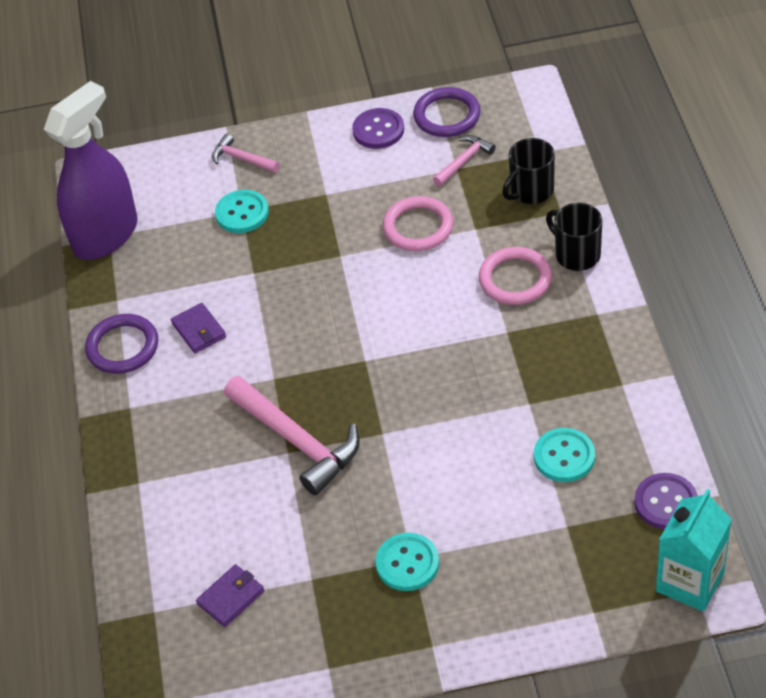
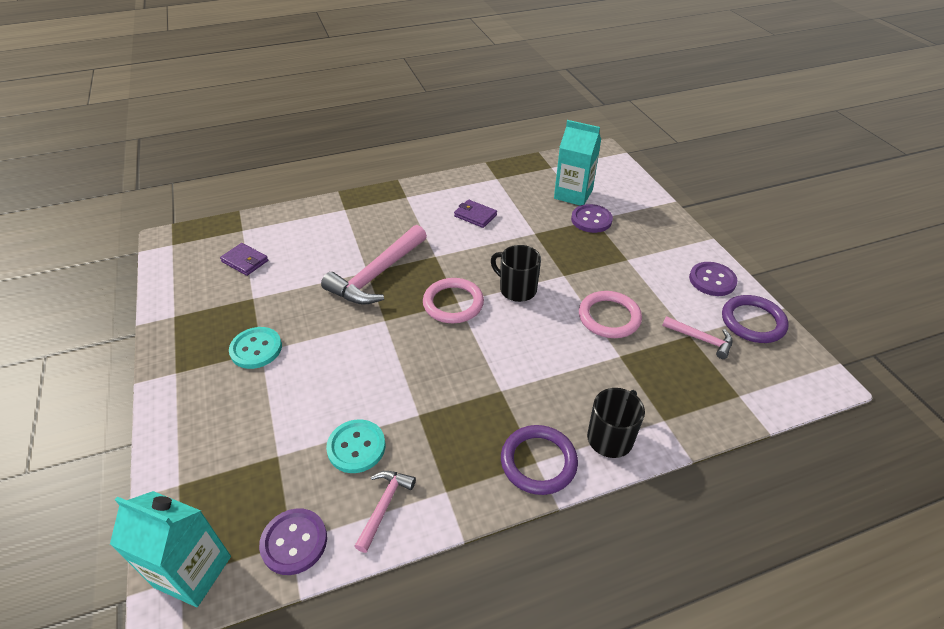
camera: 75 degrees right, 5 degrees down
(106, 235) = (551, 165): purple spray bottle -> none
(123, 347) = (456, 186): purple ring -> purple ring (538, 462)
(182, 222) = (573, 194): none -> turquoise carton
(199, 330) = (475, 215): purple wallet -> purple wallet turned 75 degrees clockwise
(241, 159) = (646, 212): pink hammer -> pink hammer (384, 506)
(242, 213) = (591, 220): turquoise button -> purple button
(515, 279) = (565, 391): pink ring -> pink ring (453, 303)
(531, 191) = (683, 393): black mug -> black mug (517, 289)

